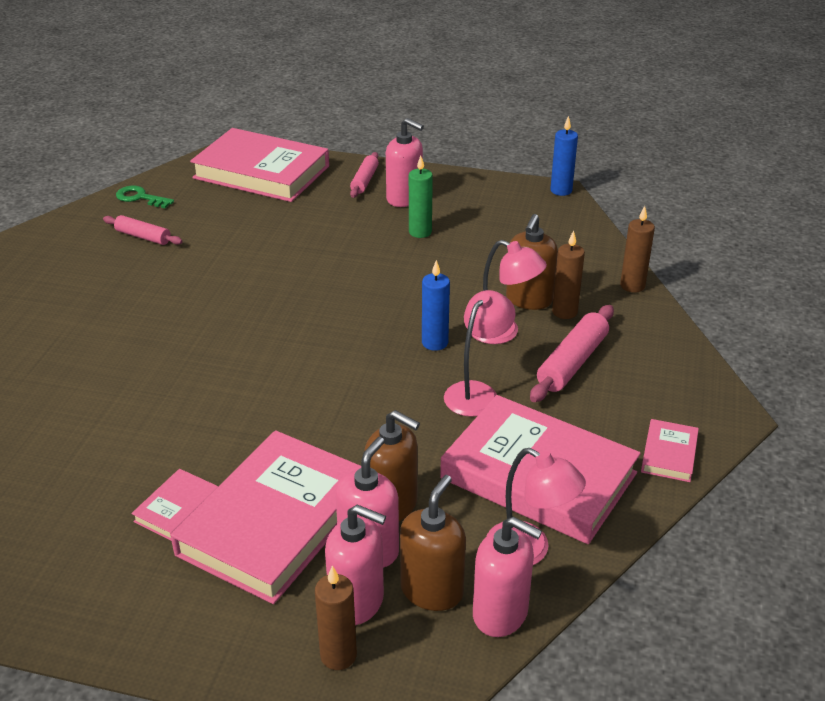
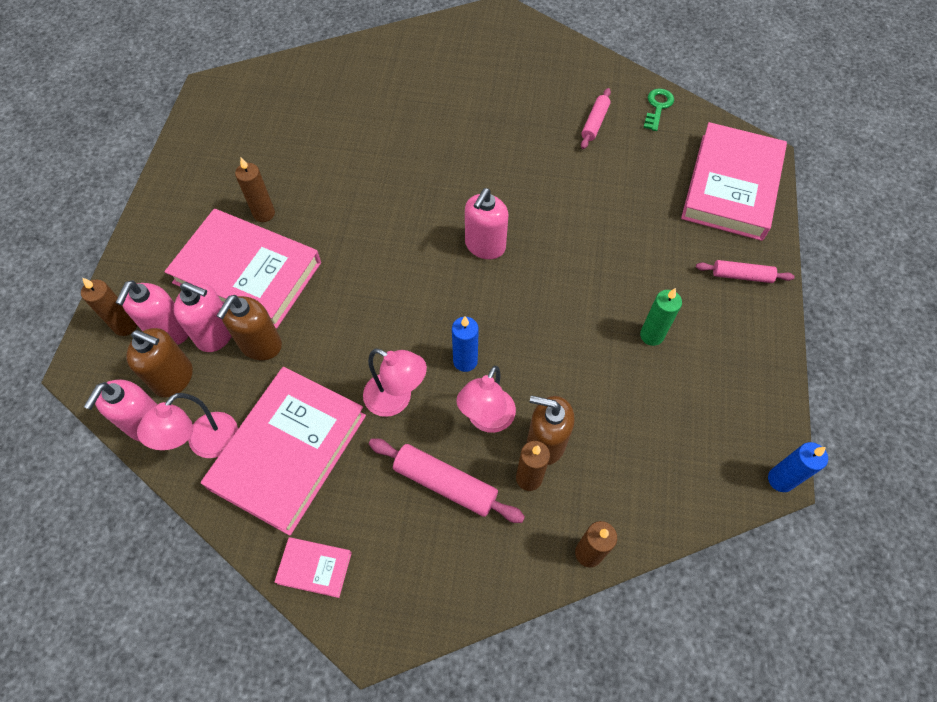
camera: 85 degrees right, 25 degrees up
(177, 508) = (264, 214): pink book -> brown candle
(404, 198) = (715, 316): pink soap dispenser -> pink soap dispenser (485, 246)

